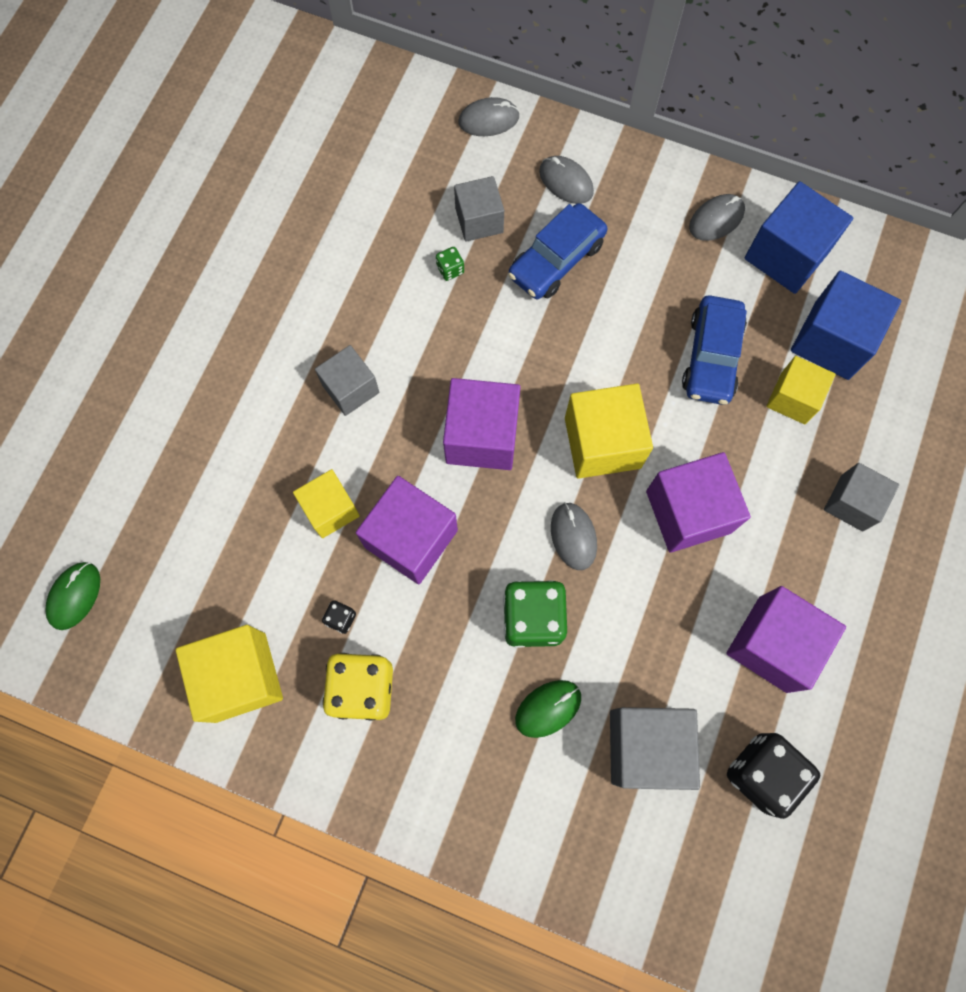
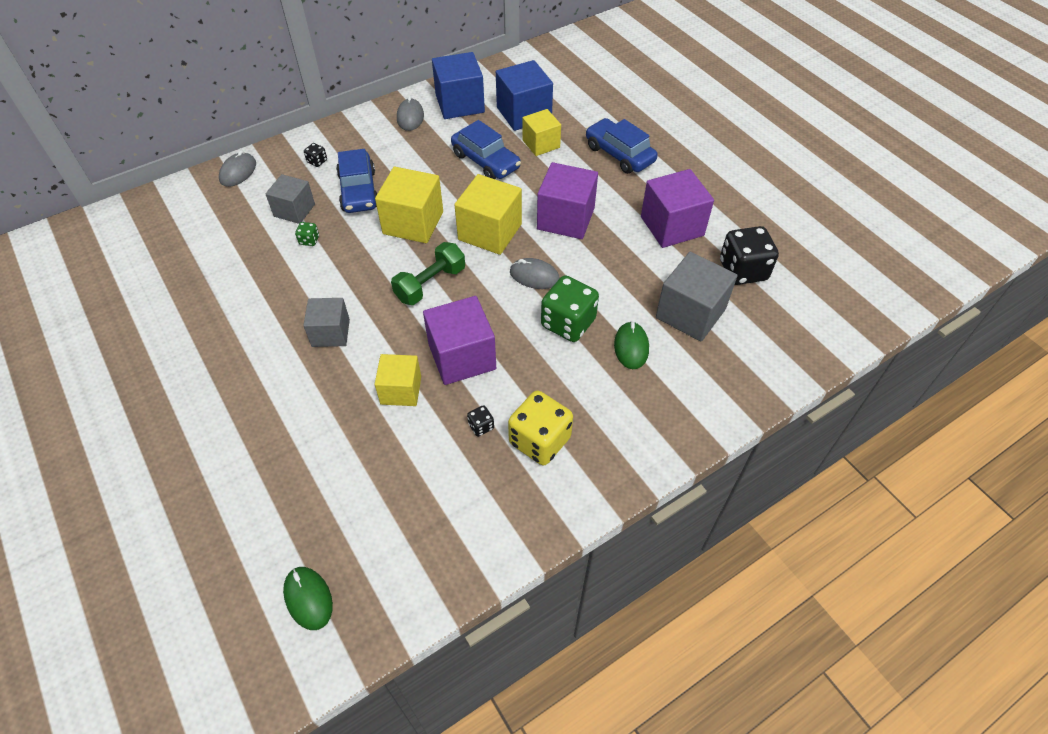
camera: 55 degrees left, 20 degrees down
(240, 677) = (470, 513): yellow cube -> yellow cube (413, 223)
(482, 436) = (430, 284): purple cube -> green dumbbell
(566, 182) = (317, 161): grey mouse -> black dice
(851, 503) = (619, 154): grey cube -> blue car

